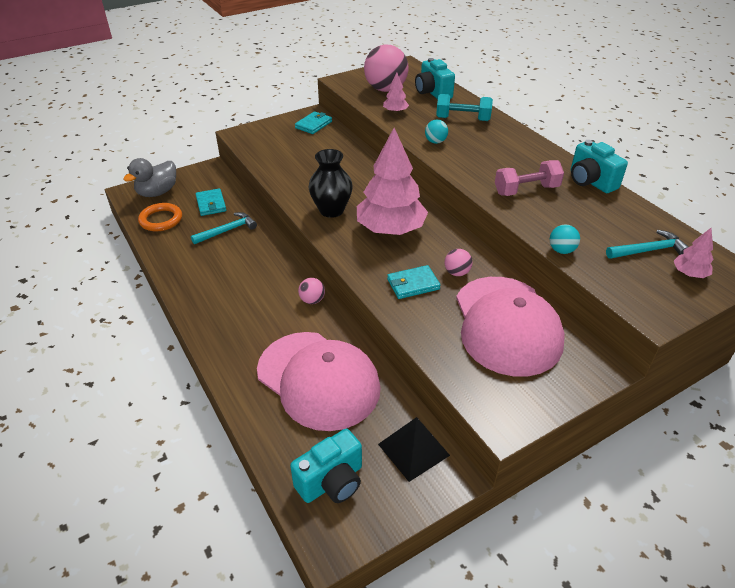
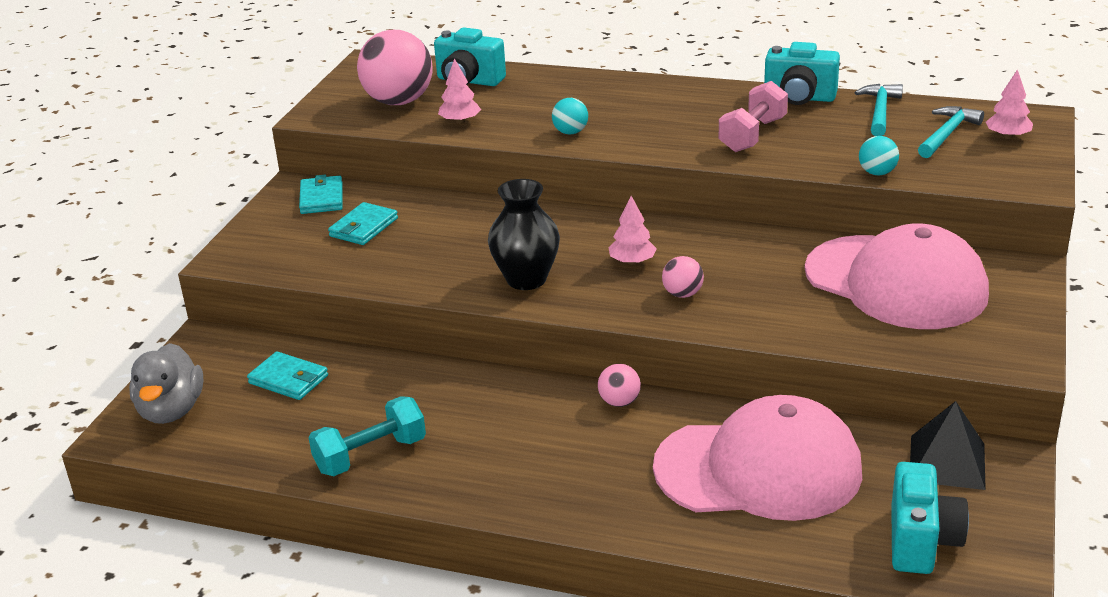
camera: 40 degrees left, 10 degrees down
(161, 220) = (244, 438): orange ring -> none
(227, 230) = (372, 395): turquoise hammer -> turquoise hammer (880, 111)
(391, 229) = (632, 262): pink tree -> pink tree, size x0.43
(413, 284) = (748, 300): turquoise wallet -> turquoise wallet (363, 227)
(457, 272) = (773, 264): pink ball -> pink ball (682, 294)
(462, 119) = (558, 95): turquoise dumbbell -> turquoise dumbbell (370, 455)

